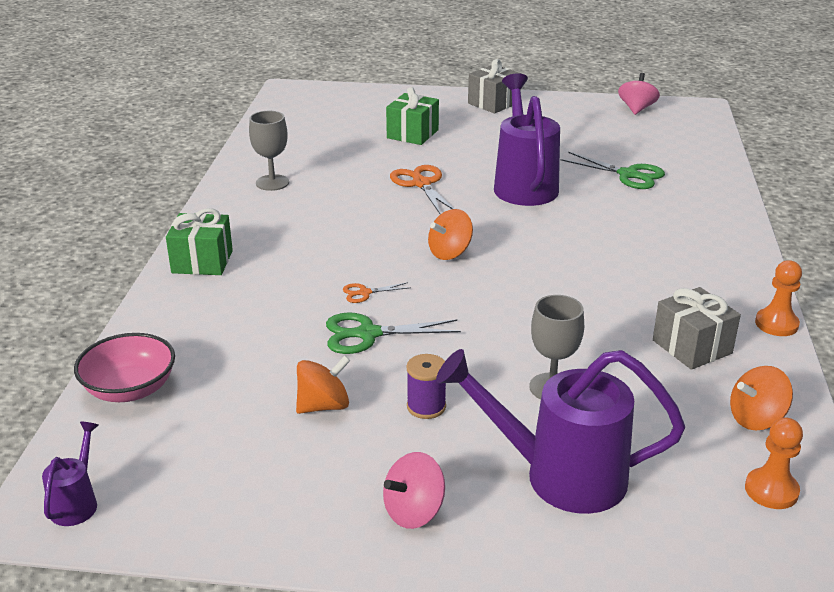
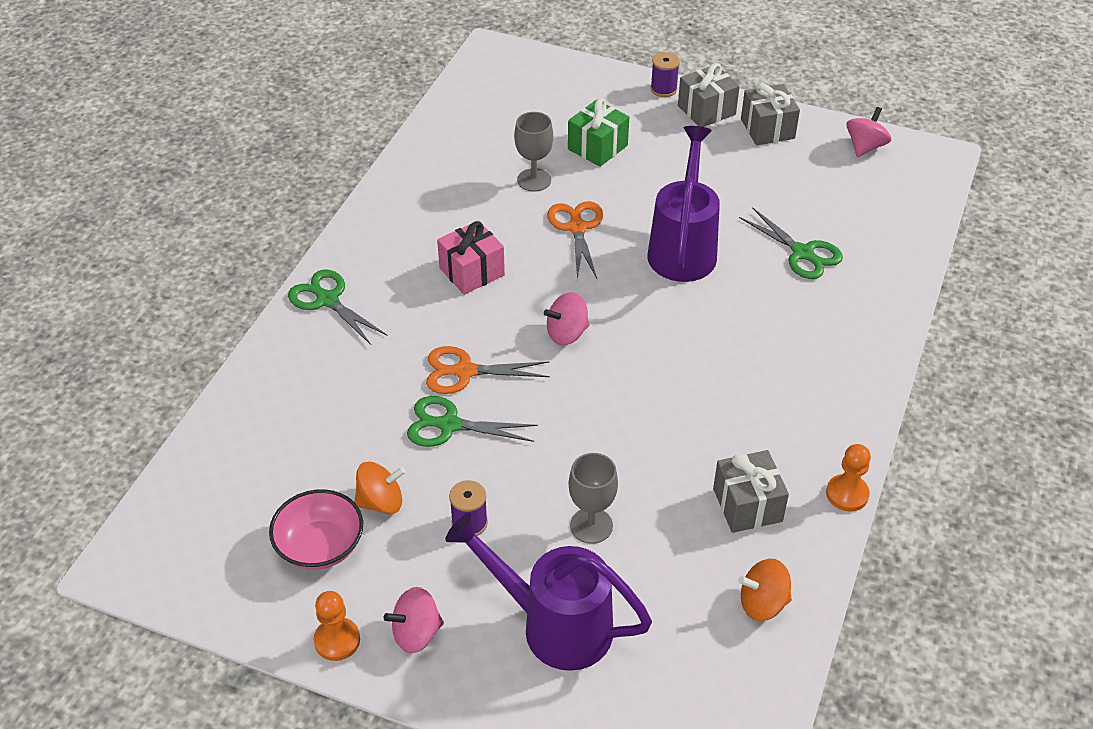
camera: 15 degrees right, 15 degrees up
(76, 503) = (152, 561): purple watering can -> none
(130, 389) = (223, 447): pink bowl -> pink bowl (320, 546)
(202, 262) = (327, 300): green gift -> green scissors
(272, 183) = (427, 199): grey goblet -> grey goblet (534, 180)
(337, 224) = (472, 272): none -> pink gift
(365, 293) = (465, 371): orange scissors -> orange scissors, size x1.88
(450, 95) = (663, 89): none -> purple spool
(450, 253) = (567, 333): orange spinning top -> pink spinning top
(550, 108) = (767, 129): none -> grey gift
(771, 490) = (733, 684): orange pawn -> orange pawn (337, 640)

